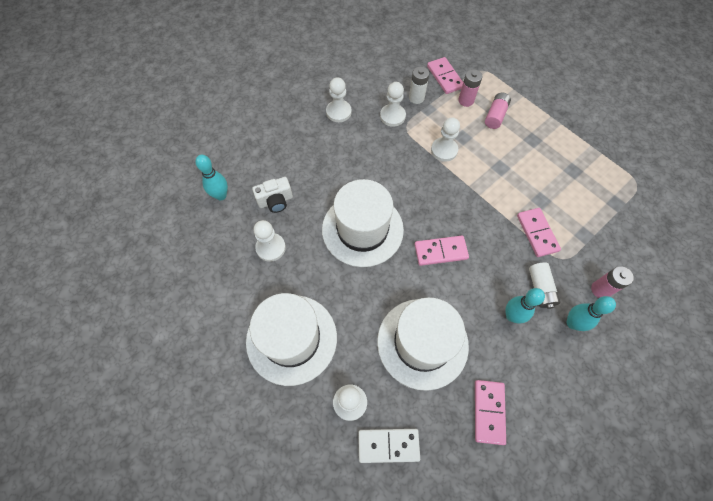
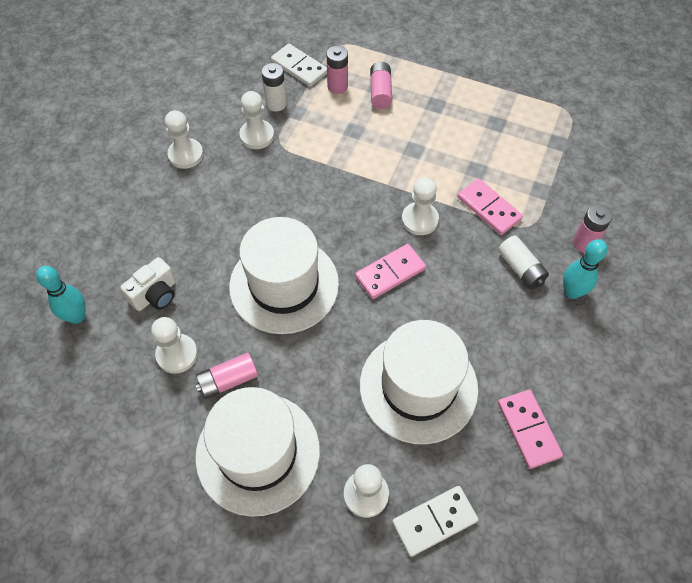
camera: 25 degrees left, 5 degrees down
(295, 280) = (228, 380): none -> pink battery
(444, 150) = (339, 154): white pawn -> white pawn (419, 220)
(445, 77) = (299, 67): pink domino -> white domino
(512, 316) = (504, 312): turquoise bowling pin -> none

